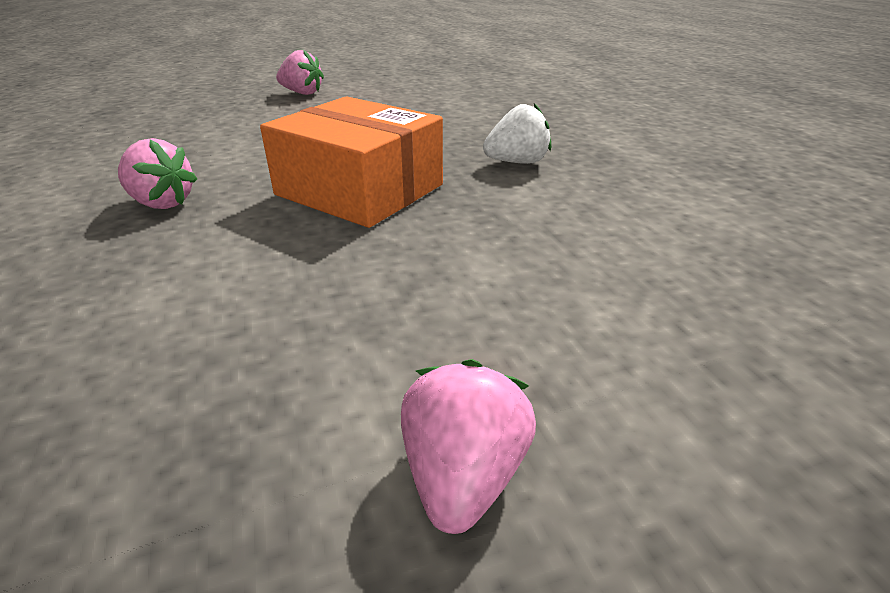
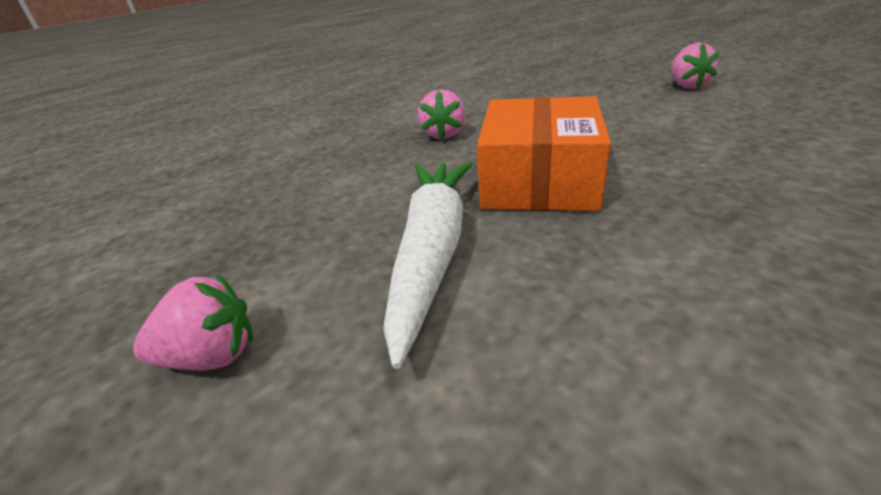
camera: 70 degrees right, 0 degrees up
(413, 271) = (432, 252): none -> white carrot
(517, 162) = (726, 235): white strawberry -> none

